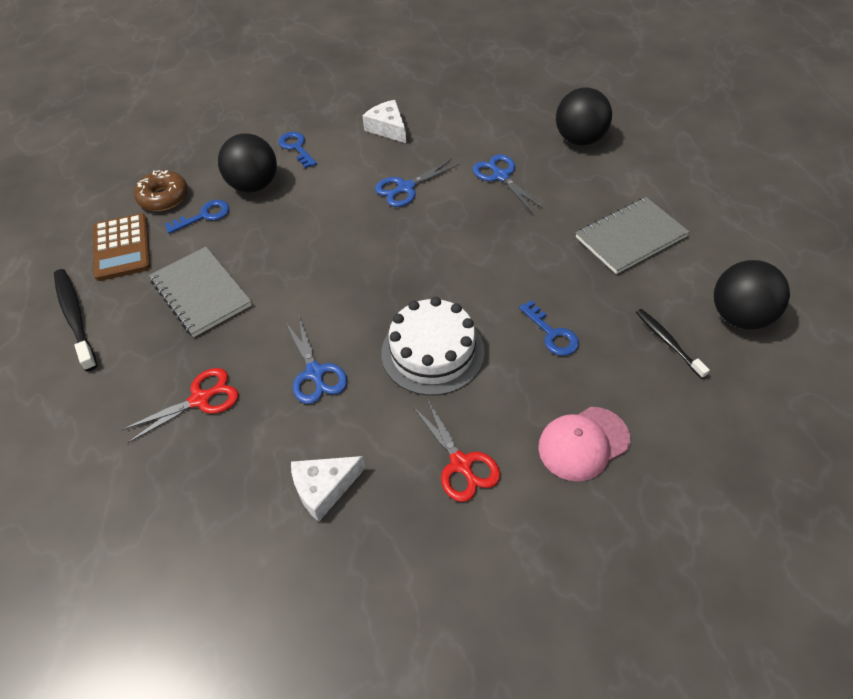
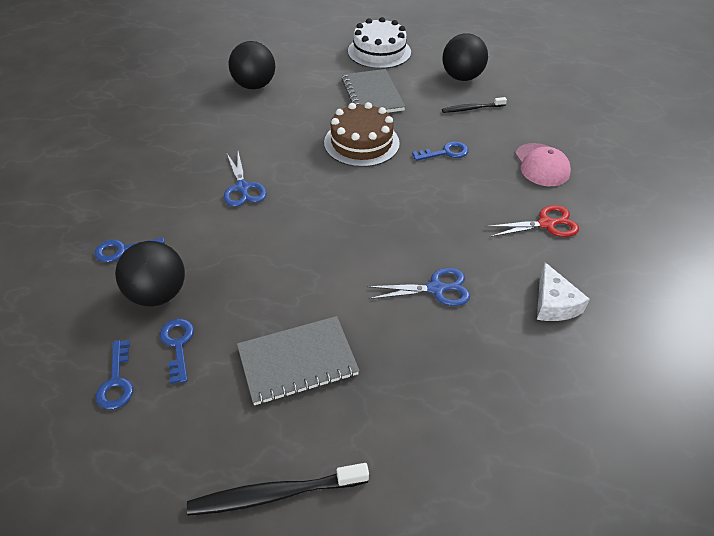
camera: 75 degrees left, 5 degrees down
(122, 248) = (180, 434): brown calculator -> none
(163, 197) = (116, 381): brown donut -> blue key
(200, 399) = (439, 378): red scissors -> none
(387, 128) = (149, 181): white cheese -> none
(432, 352) = (440, 214): white cake -> white cake (379, 52)
(501, 176) = (267, 133): blue scissors -> none
(527, 253) = (361, 143): none -> brown cake

